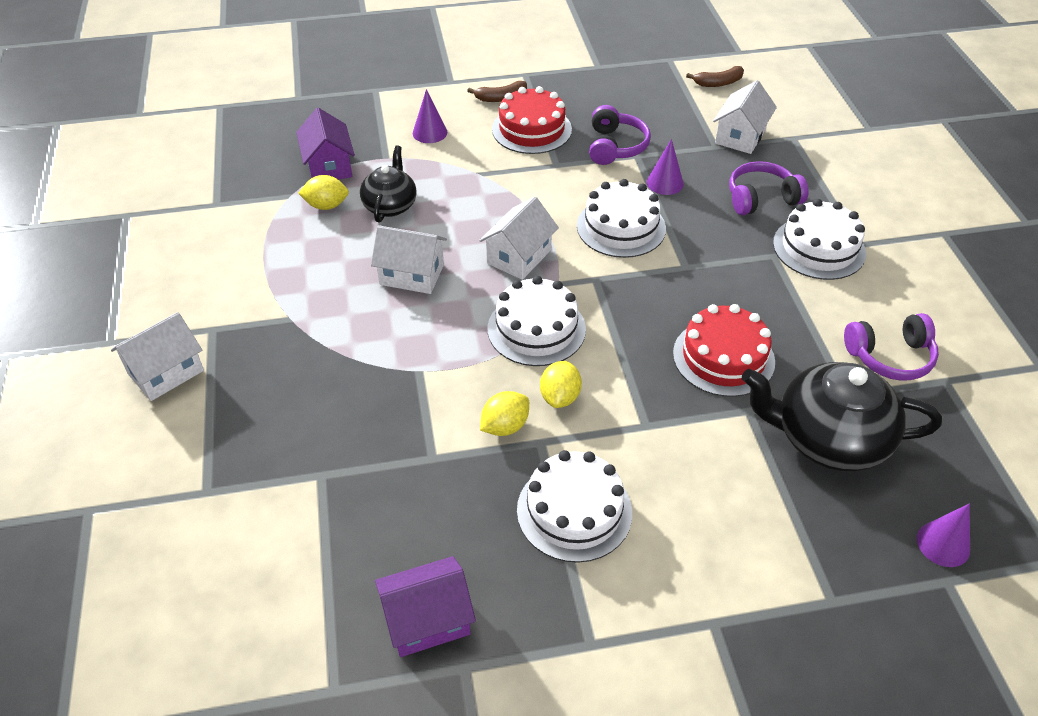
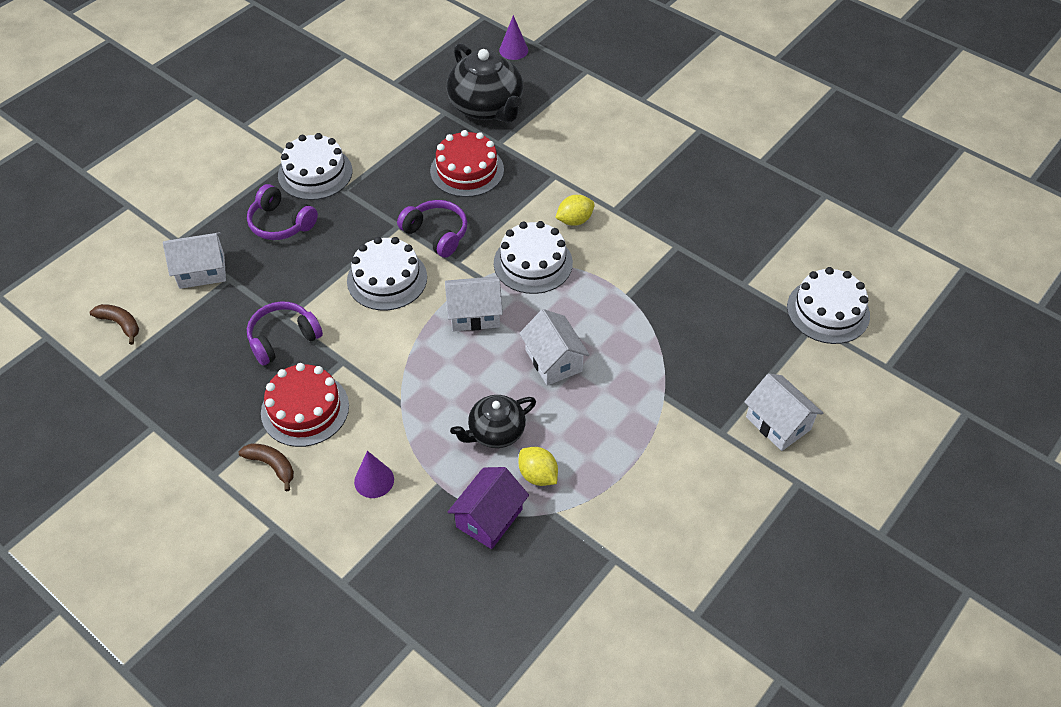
camera: 130 degrees left, 5 degrees up
(166, 372) = (778, 423): white house -> white house turned 45 degrees clockwise
(427, 620) = (758, 187): purple house -> none
(505, 426) = (621, 230): yellow lemon -> none
(574, 511) = (641, 172): white cake -> white cake (828, 311)
(665, 183) = (308, 283): purple cone -> none
(890, 357) = (395, 108): purple headphones -> purple headphones (436, 234)

